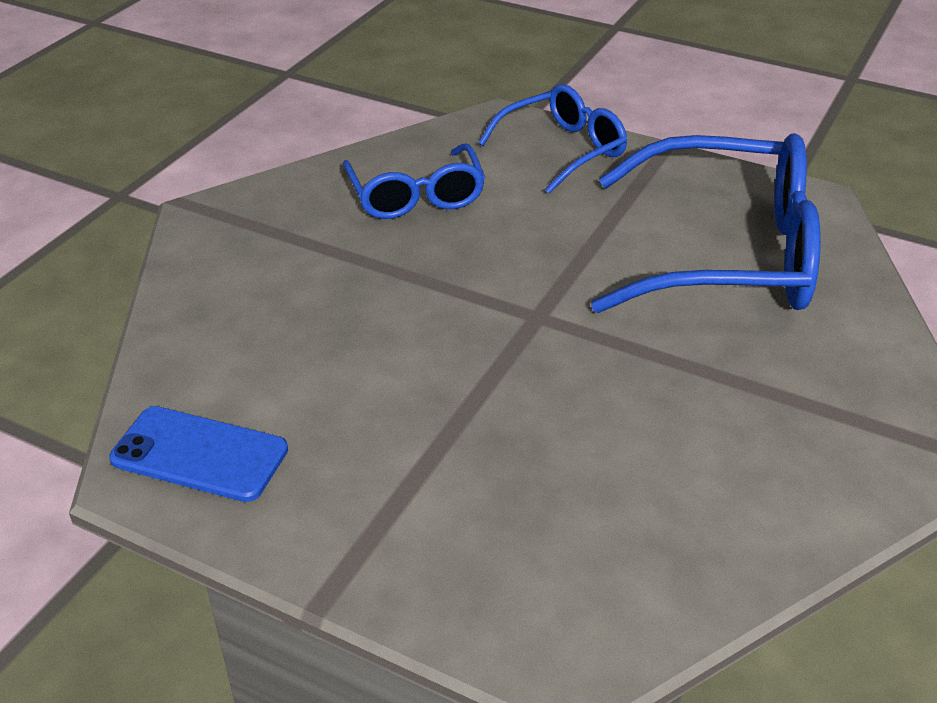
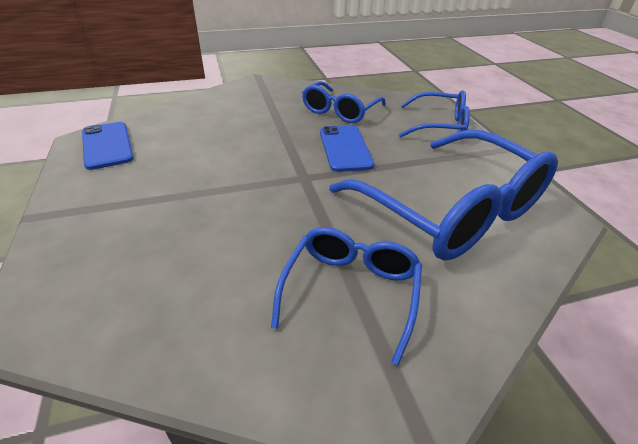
camera: 45 degrees right, 0 degrees up
(515, 248) = (345, 148): none -> blue phone
(771, 395) = (351, 291): none -> blue glasses

